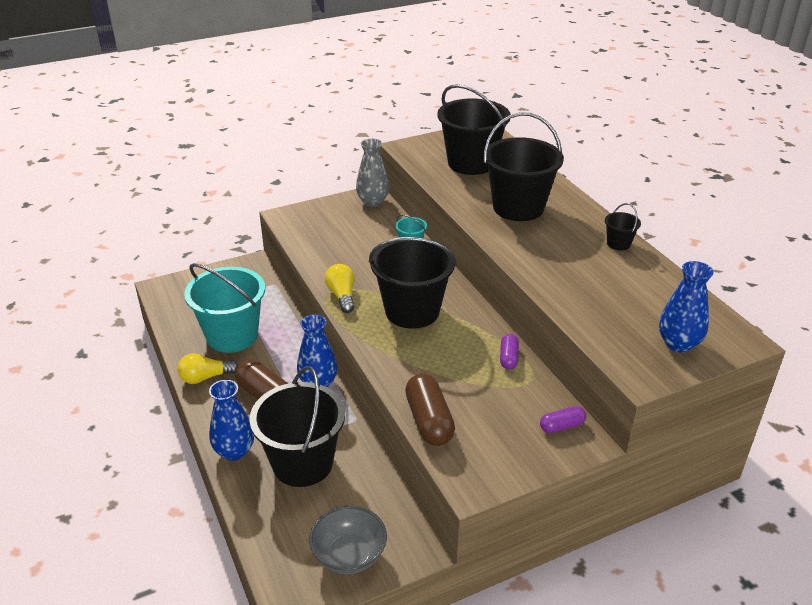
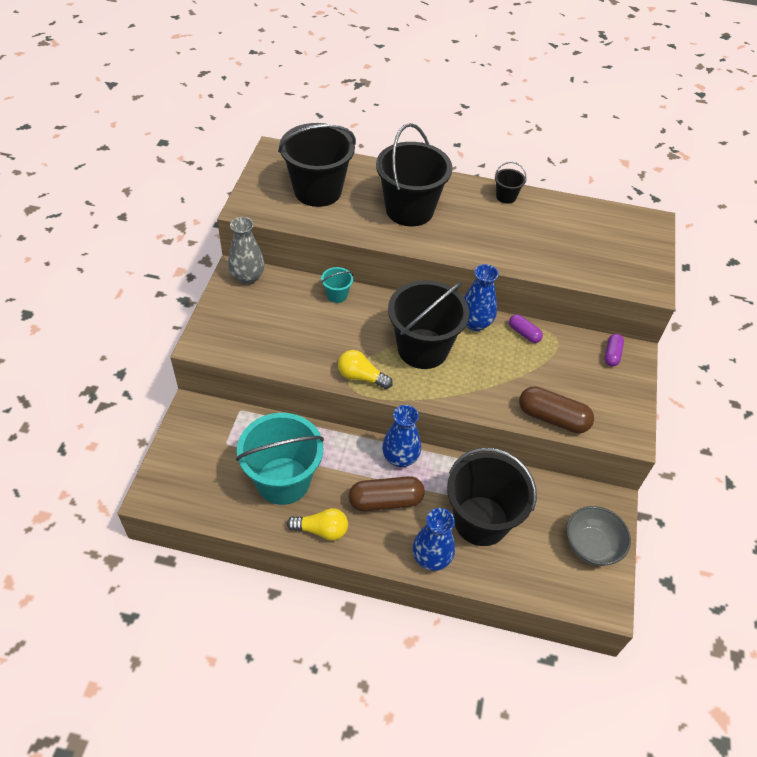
camera: 55 degrees left, 15 degrees up
(205, 377) = (321, 530): yellow light bulb -> yellow light bulb turned 105 degrees counterclockwise
(678, 344) = (633, 249): blue vase -> blue vase (475, 323)

